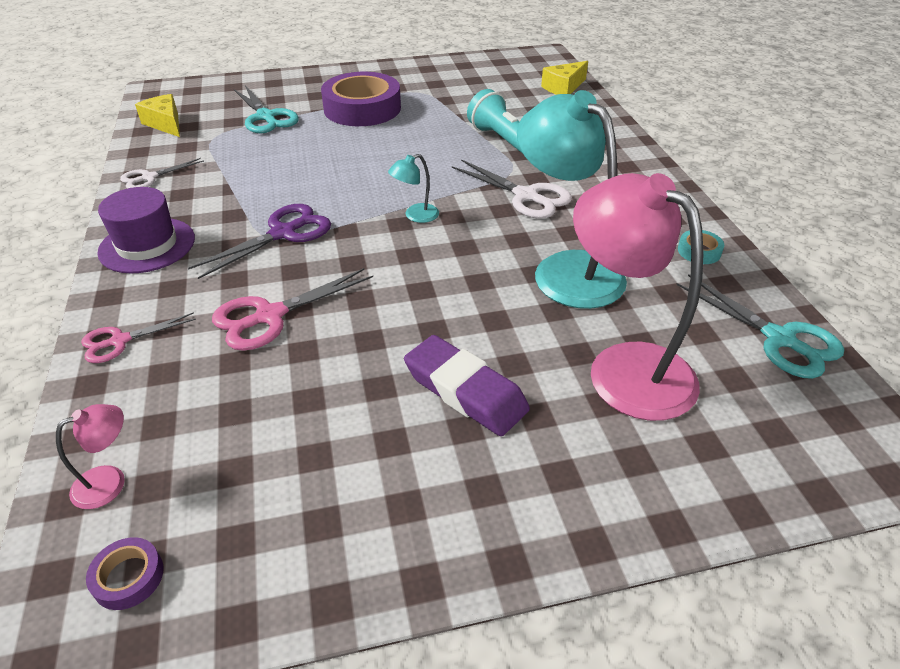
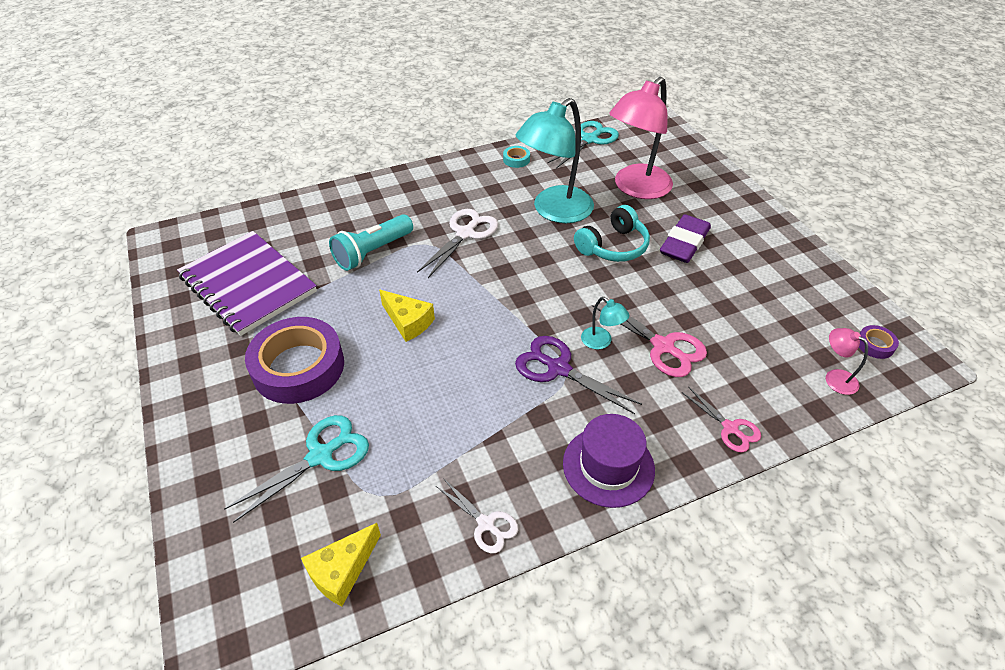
camera: 100 degrees left, 5 degrees up
(415, 216) = (509, 290): turquoise lamp -> turquoise lamp (601, 342)
(472, 88) = (248, 284): none -> purple notebook
(475, 311) = (613, 246): none -> turquoise headphones
(563, 88) = (255, 222): yellow cheese -> yellow cheese (408, 322)

